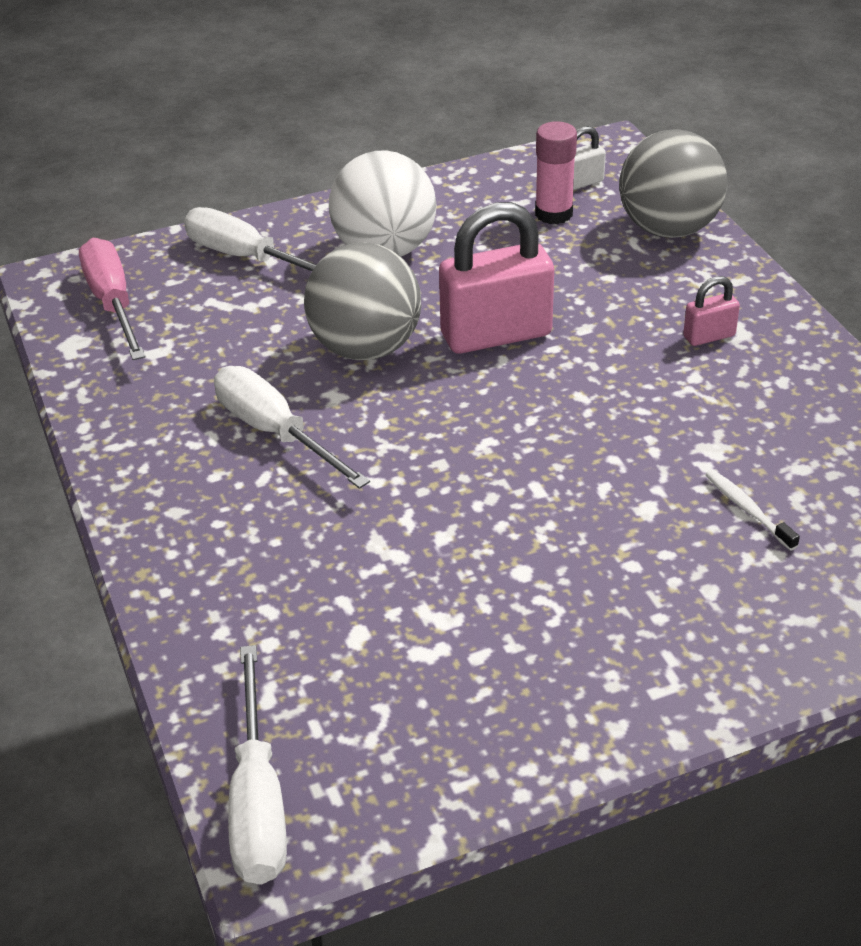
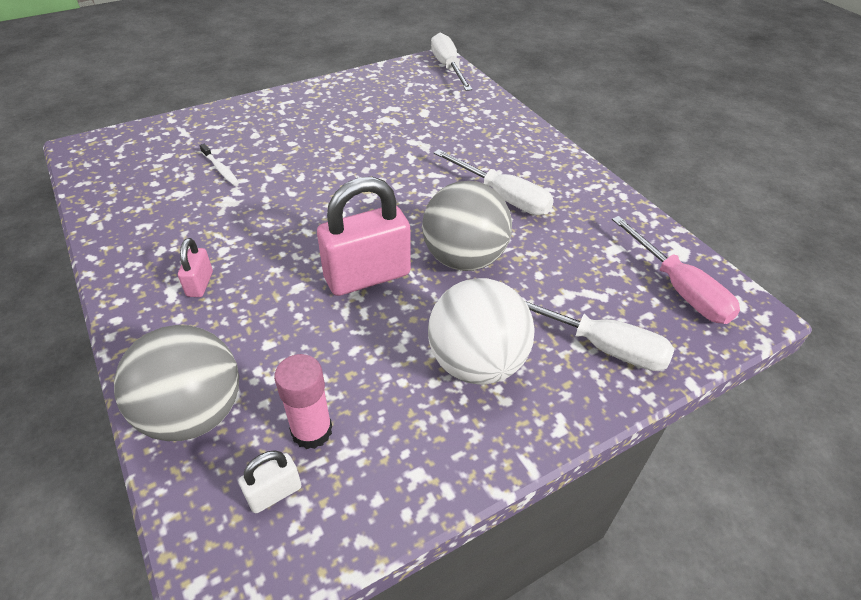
camera: 170 degrees right, 5 degrees up
(709, 336) = (200, 284): pink padlock -> pink padlock turned 60 degrees counterclockwise

